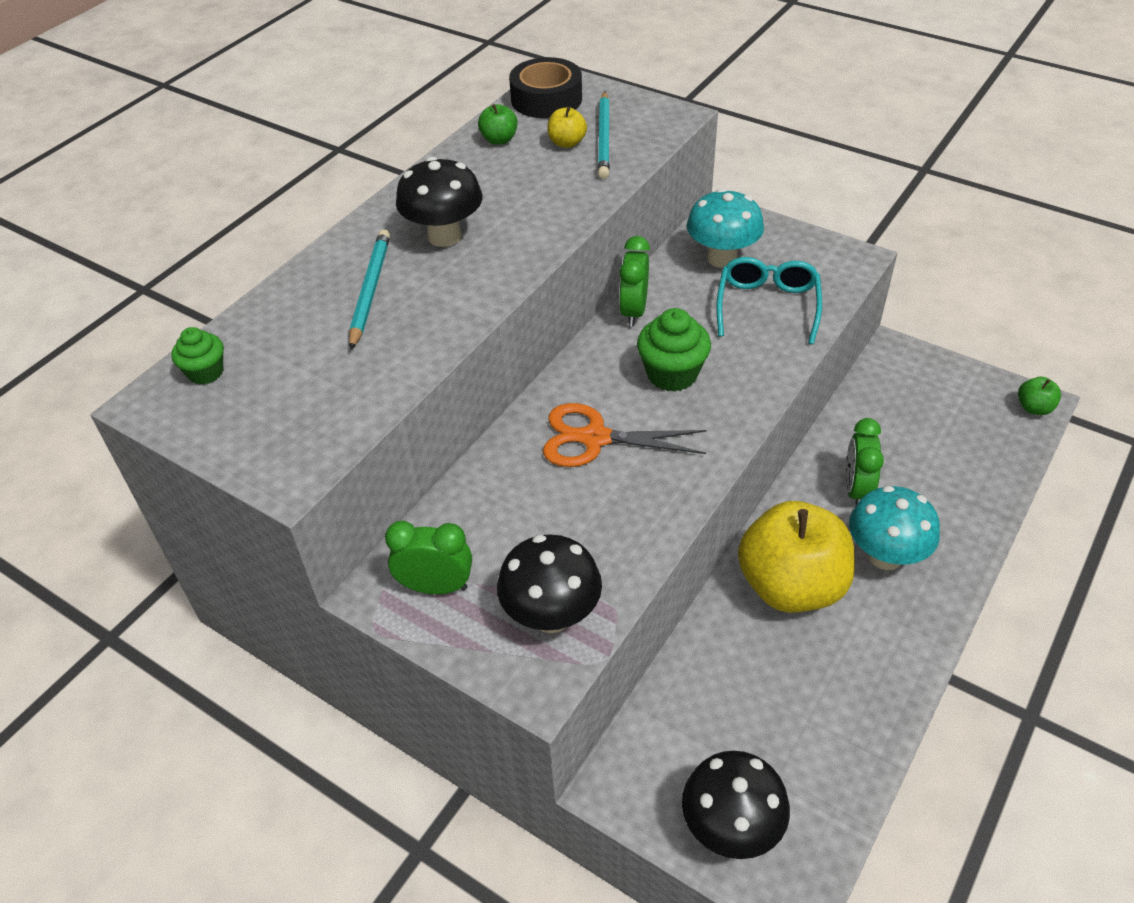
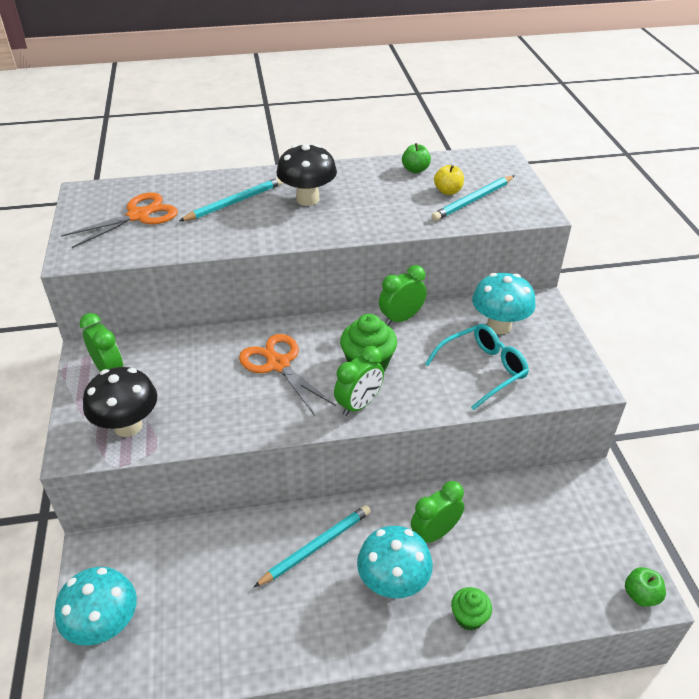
camera: 45 degrees right, 5 degrees down
(206, 372) = (120, 193): green cupcake -> green cupcake (469, 617)
(282, 379) = (139, 216): none -> orange scissors
(546, 99) = (477, 163): black tape -> none
(722, 414) = (359, 405): none -> green clock
(731, 828) = (105, 626): black mushroom -> turquoise mushroom
(791, 586) = (316, 547): yellow apple -> turquoise pencil

